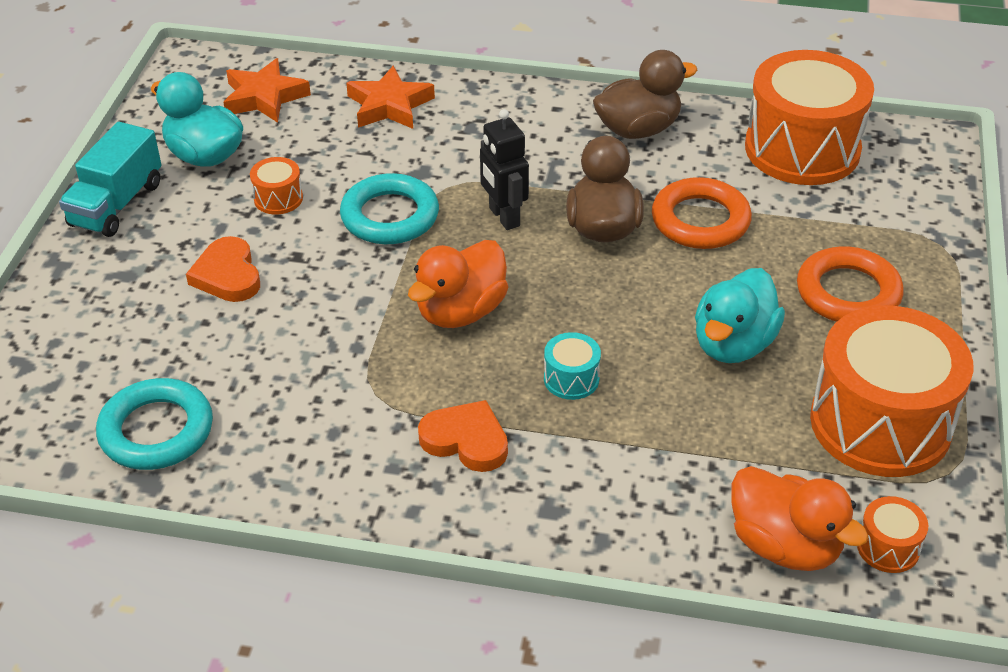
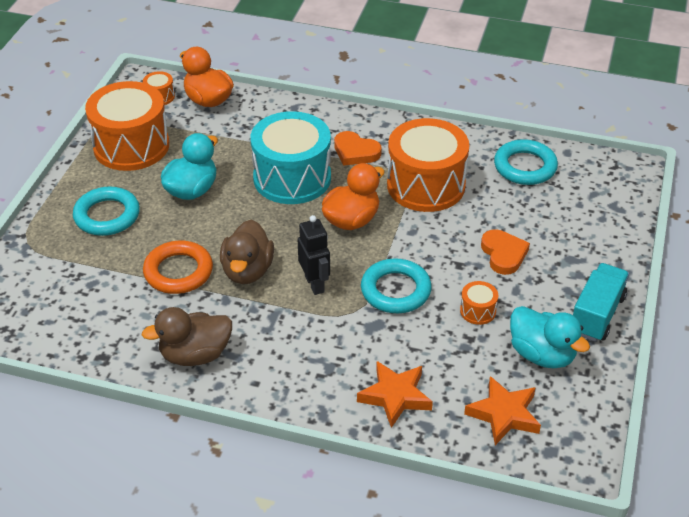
camera: 175 degrees left, 0 degrees up
(571, 379) = (292, 178): turquoise drum -> turquoise drum, size x2.43
(802, 149) = (76, 326): orange drum -> orange drum (426, 185)
(848, 293) = (107, 216): orange ring -> turquoise ring

